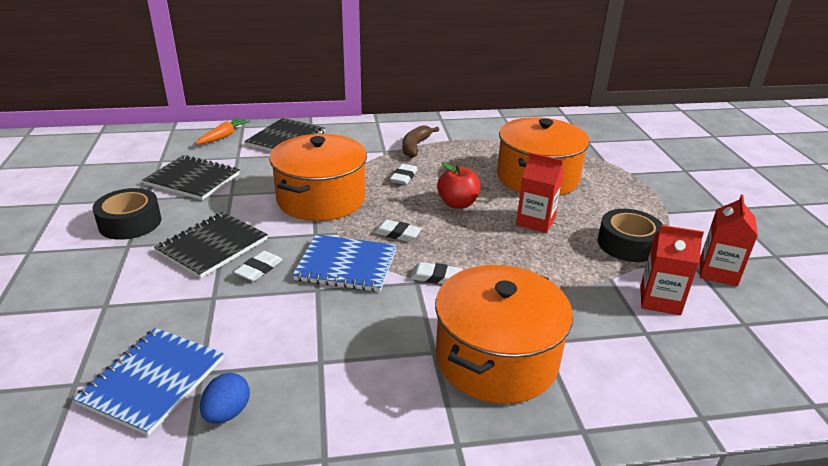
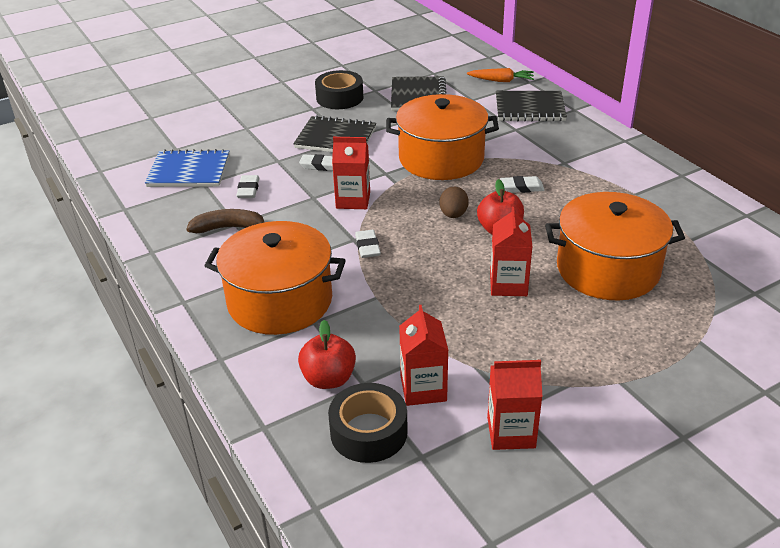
camera: 70 degrees right, 5 degrees up
(227, 413) = (174, 205): blue egg -> none
(346, 265) = (353, 200): blue notebook -> red carton
(397, 234) = (418, 211): white eraser -> white eraser (248, 189)
(415, 146) = (593, 177): brown banana -> brown banana (229, 228)
(418, 218) = (453, 215): none -> brown egg
(628, 244) = (516, 355): black tape -> black tape (368, 432)
(635, 353) = (328, 379): none -> red apple

